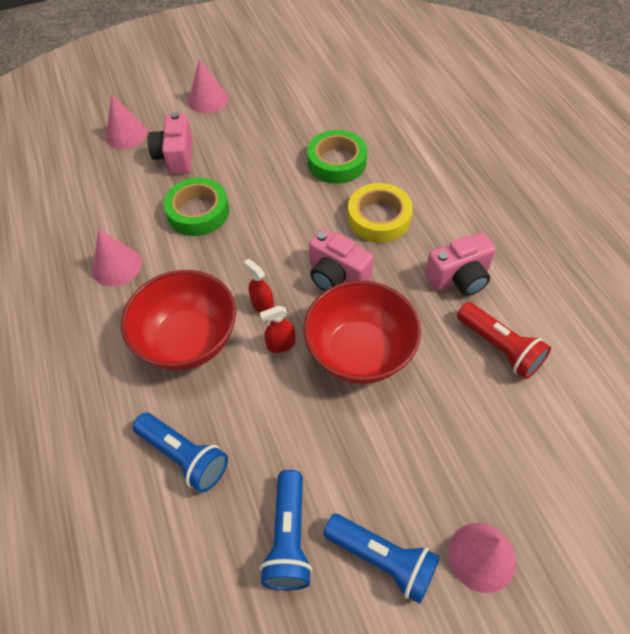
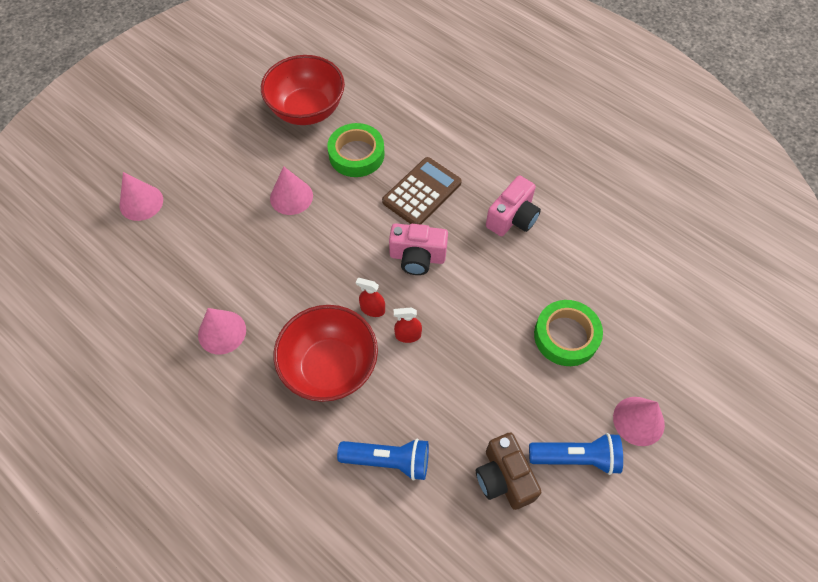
camera: 30 degrees left, 5 degrees up
(176, 156) = (206, 206): pink camera -> none
(198, 212) = (263, 250): green tape -> green tape (566, 336)
(208, 100) = (199, 137): pink cone -> pink cone (291, 197)
(281, 344) = (408, 335): red spray bottle -> red spray bottle turned 45 degrees clockwise
(289, 537) = (504, 478): blue flashlight -> brown camera
(359, 352) = (472, 313): red bowl -> red bowl (307, 110)
(379, 218) = (421, 192): yellow tape -> brown calculator
(499, 347) = (571, 262): red flashlight -> none

